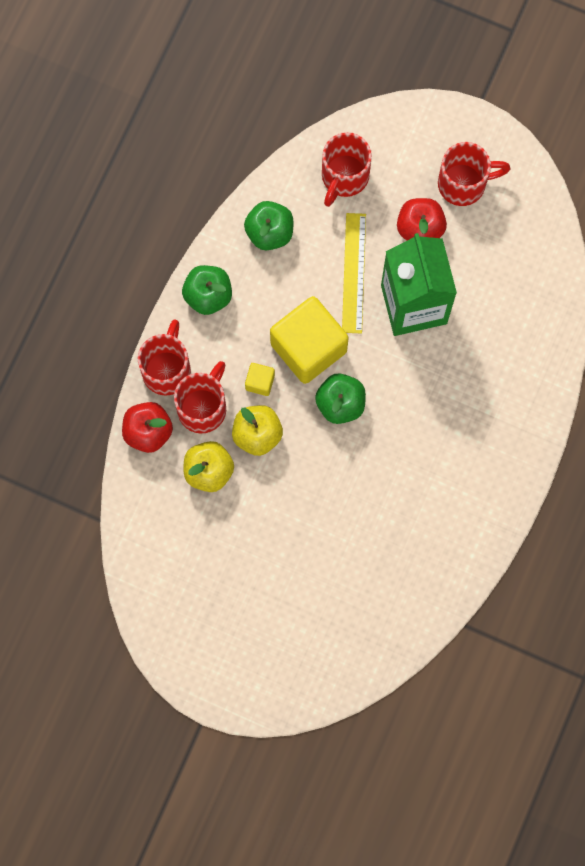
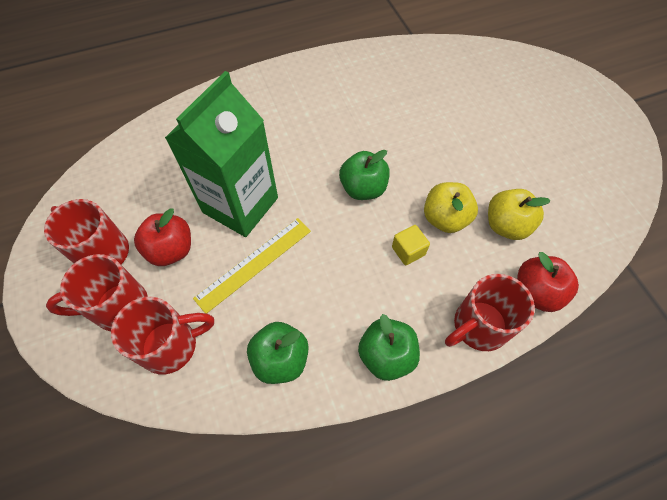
camera: 135 degrees left, 15 degrees down
(203, 407) = (472, 271): red mug -> red mug (118, 307)
(308, 347) = (346, 242): yellow cube -> none

